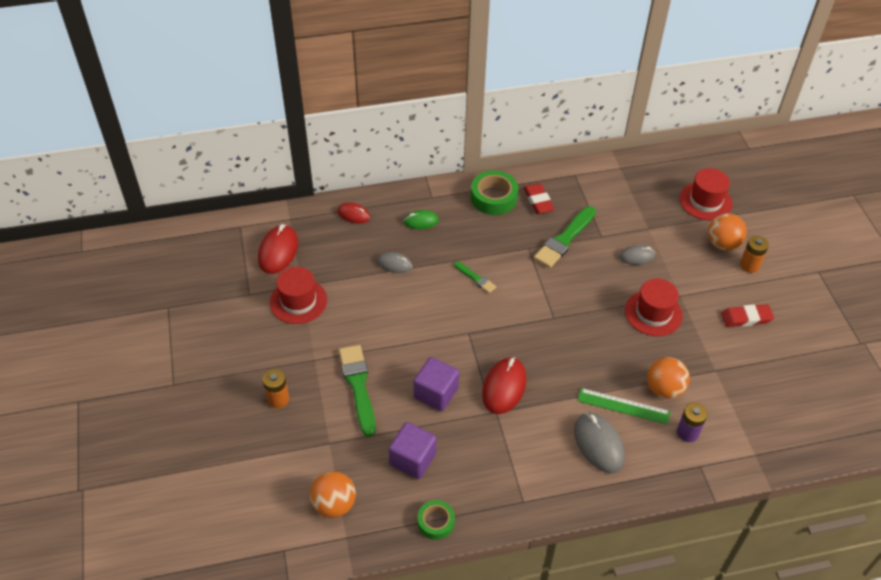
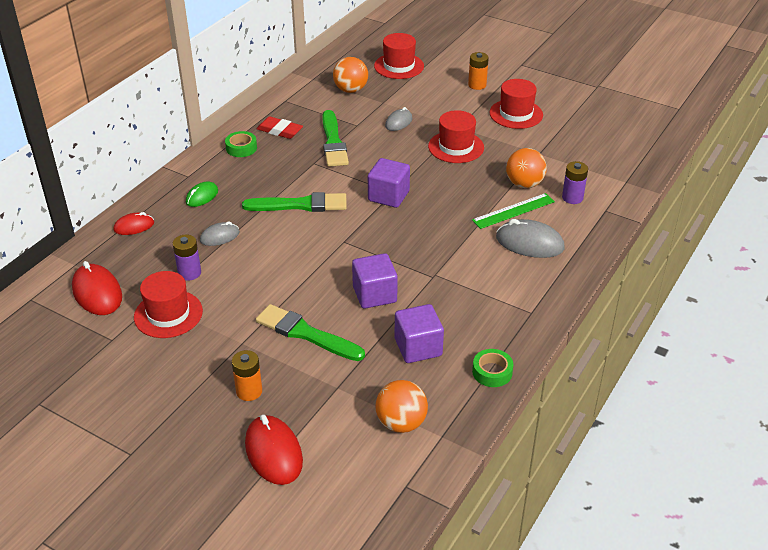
camera: 45 degrees left, 10 degrees down
(345, 279) = (189, 273): none -> purple battery
(475, 278) = (300, 205): green brush -> green brush, size x1.88
(493, 197) = (241, 148): green tape -> green tape, size x0.62
(504, 387) = (419, 256): red mouse -> red mouse (274, 453)
(546, 318) = (388, 196): none -> purple cube
(722, 244) = (444, 83): orange ball -> orange ball (350, 90)
(746, 318) = (516, 114): red eraser -> red hat

